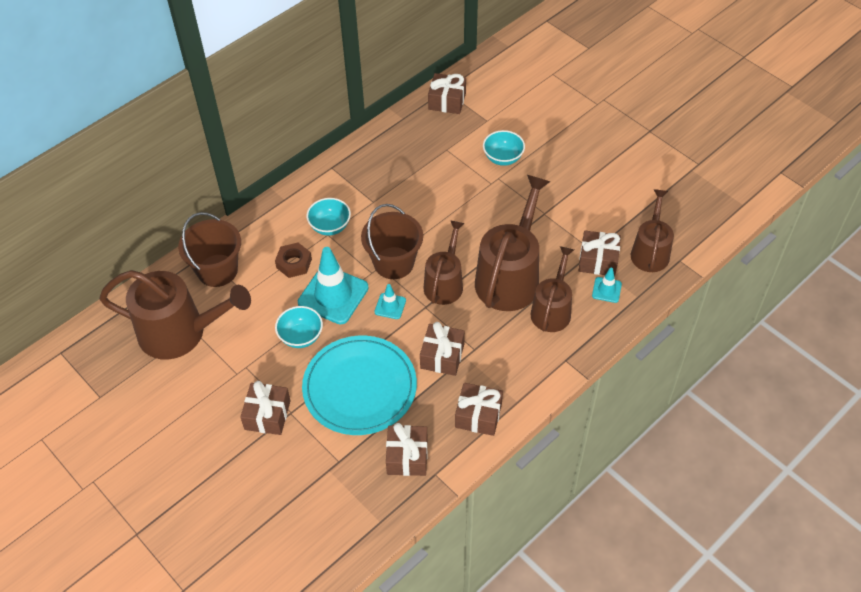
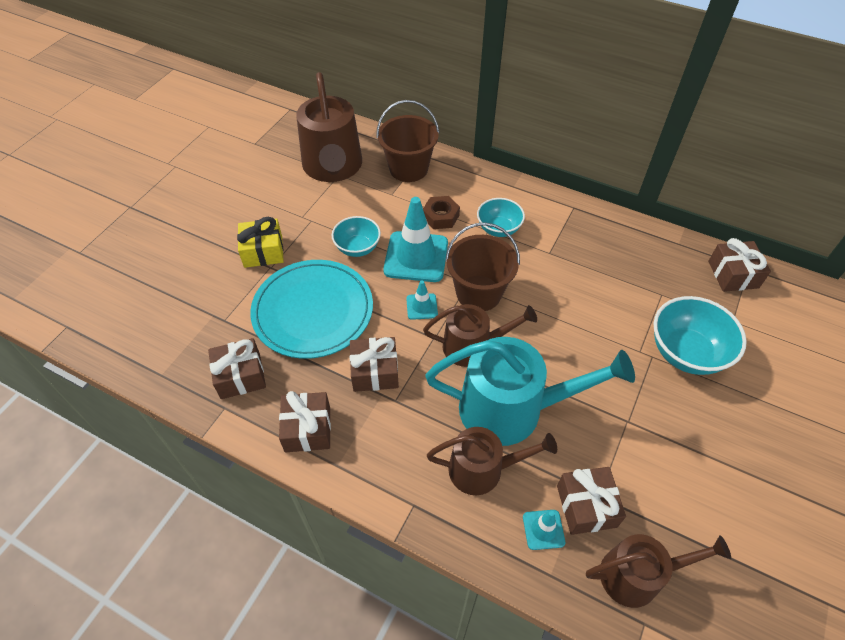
camera: 70 degrees right, 0 degrees up
(267, 415) = (263, 251): brown gift -> yellow gift
(503, 158) = (686, 353): turquoise bowl -> turquoise bowl, size x1.59
(510, 277) = (511, 409): brown watering can -> turquoise watering can

